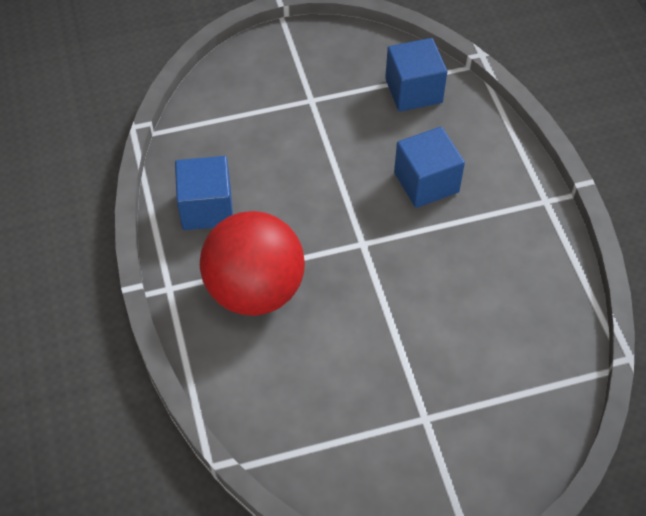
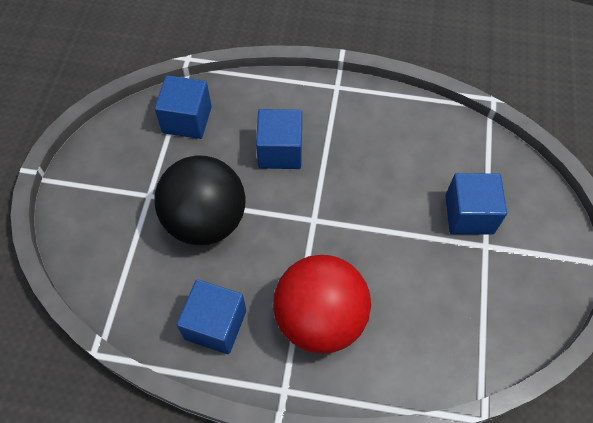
camera: 65 degrees left, 5 degrees up
(309, 155) = (206, 220): none -> black ball
(455, 389) = (469, 214): none -> blue cube

